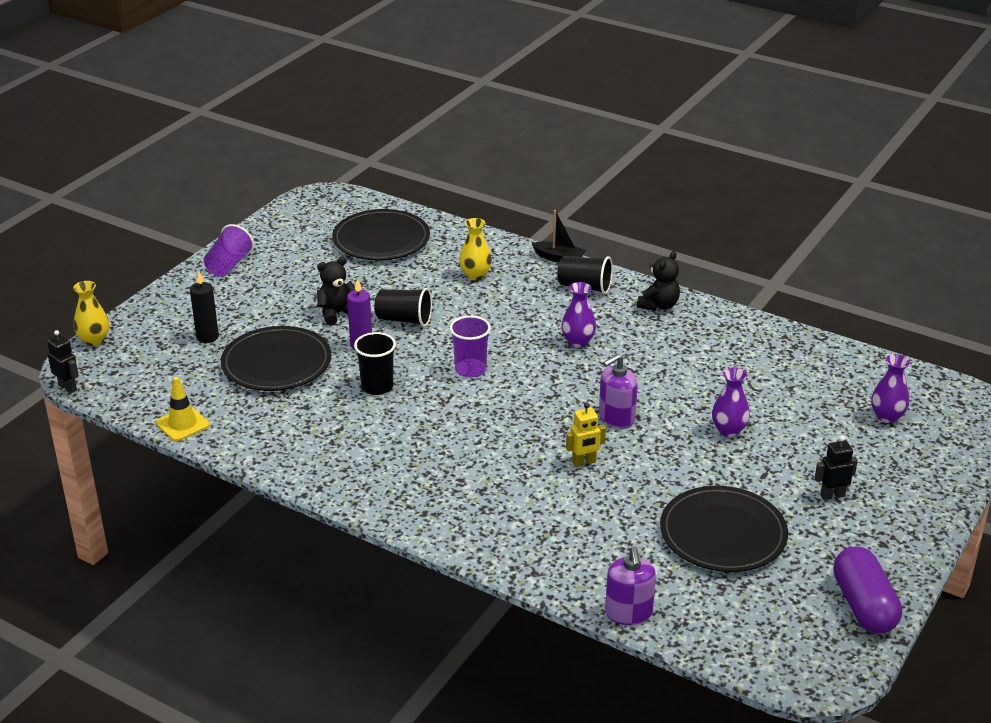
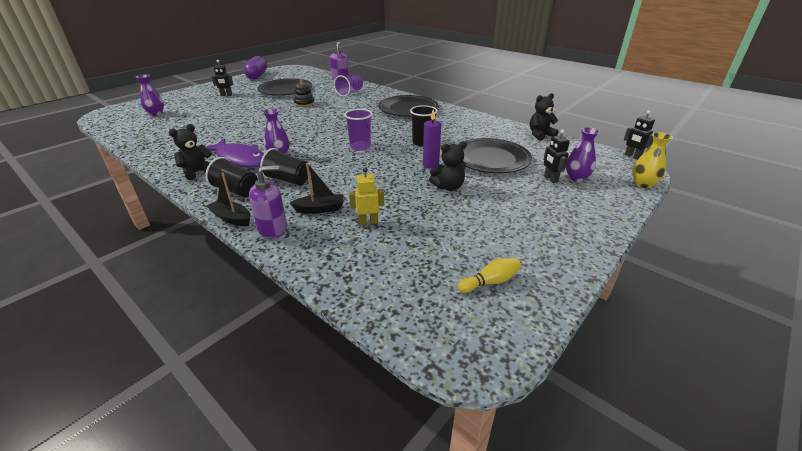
camera: 170 degrees left, 0 degrees up
(182, 424) = (540, 135): yellow traffic cone -> black teddy bear
(207, 337) = (550, 179): black candle -> black robot
(229, 265) = (564, 243): purple cup -> purple cup (349, 93)
(304, 232) = (490, 282): none -> yellow bowling pin
(381, 239) = (399, 260): black plate -> black plate (408, 109)
(404, 320) = (395, 178): black cup -> black cup (288, 180)
(475, 275) = (320, 209): yellow vase -> black boat
(584, 462) = (324, 109): yellow robot -> yellow robot (368, 222)
(616, 418) = (292, 122): purple soap dispenser -> purple soap dispenser (273, 229)
(625, 330) = (240, 159): none -> purple fish
(637, 480) = (304, 103): none -> black stacking toy
(728, 430) = (241, 114): purple vase -> purple vase (576, 178)

